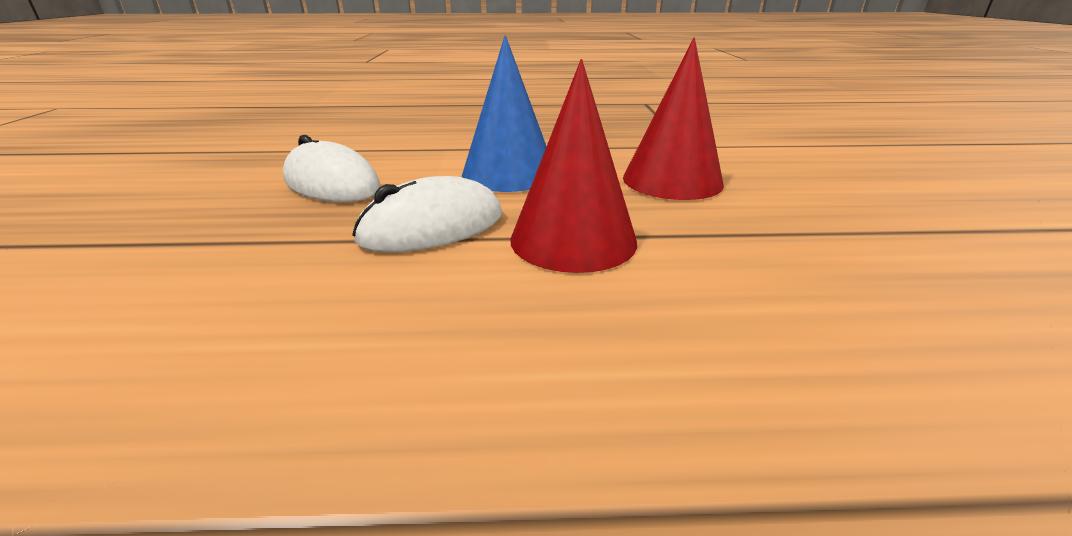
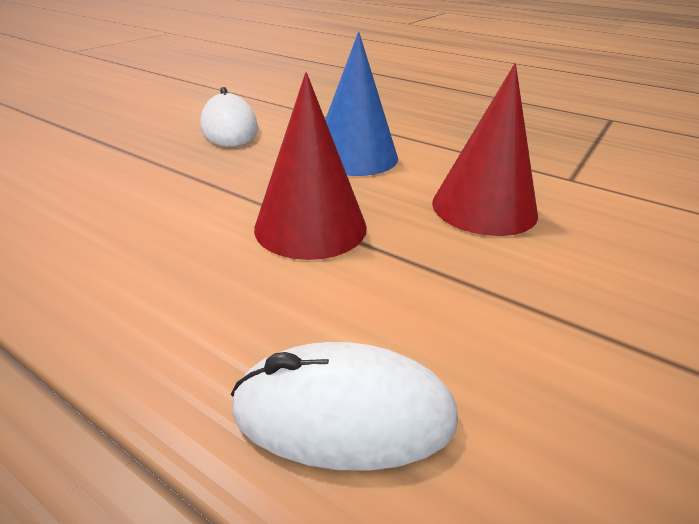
camera: 35 degrees right, 5 degrees up
(432, 227) = (238, 182): white mouse -> white mouse (343, 413)

